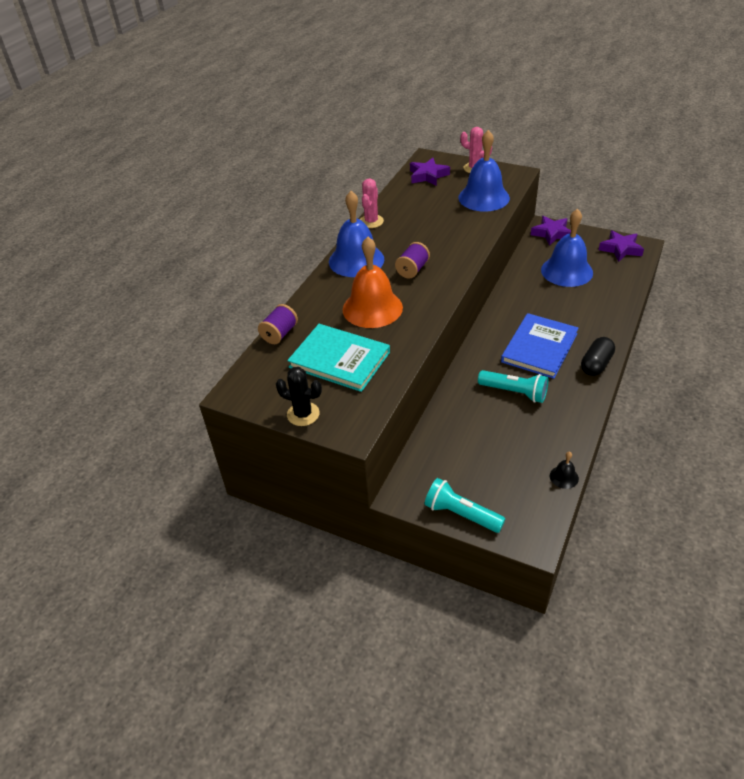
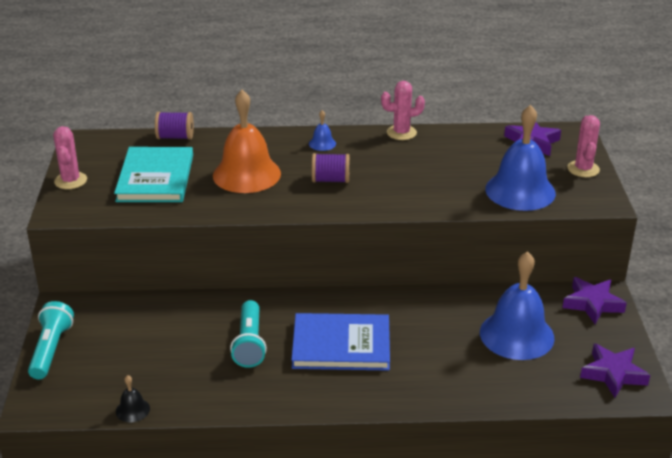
camera: 60 degrees right, 10 degrees down
(303, 414) = (70, 181): black cactus -> pink cactus
(356, 260) = (322, 143): blue bell -> blue bell, size x0.42
(596, 364) = (339, 398): black capsule -> none

